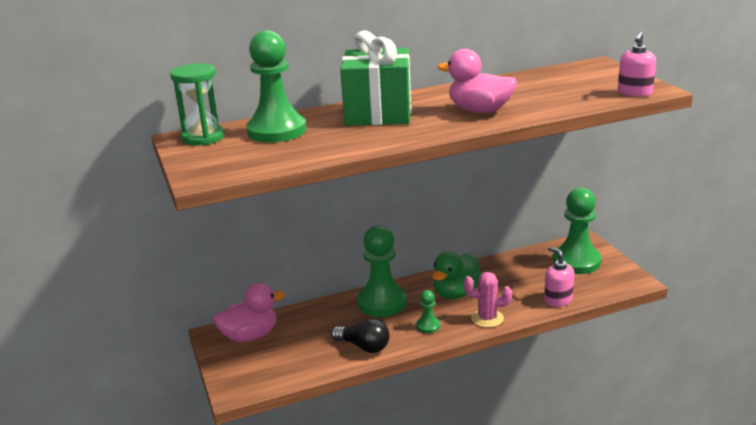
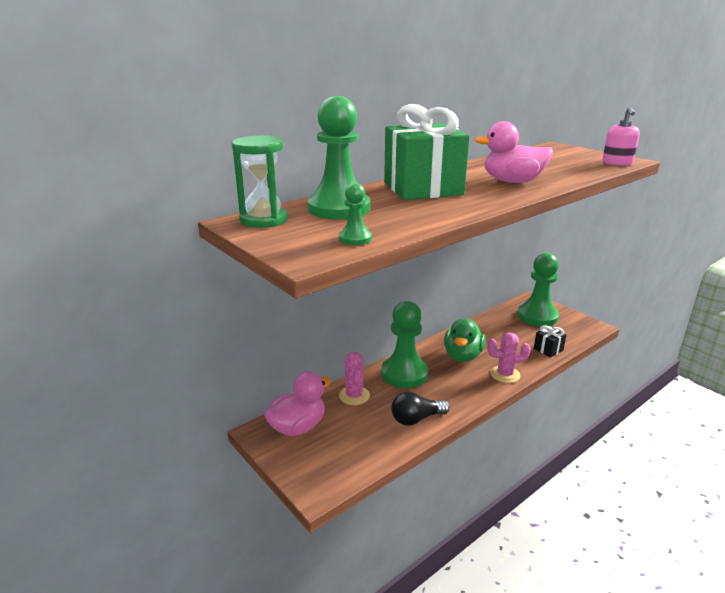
camera: 20 degrees left, 0 degrees up
(319, 316) = (354, 396): none -> pink cactus
(364, 346) = (416, 419): black light bulb -> black light bulb turned 150 degrees clockwise
(428, 326) = (460, 389): green pawn -> green pawn (355, 239)
(558, 299) = (548, 349): pink soap dispenser -> black gift

